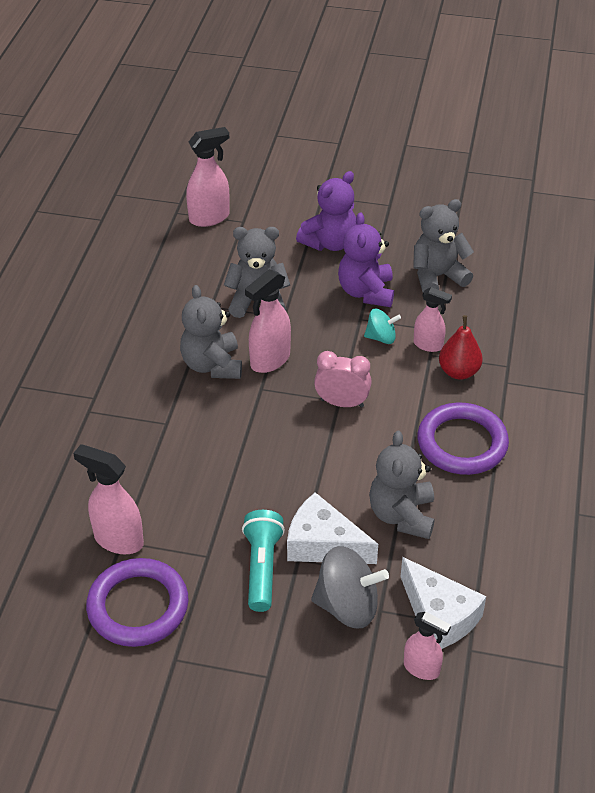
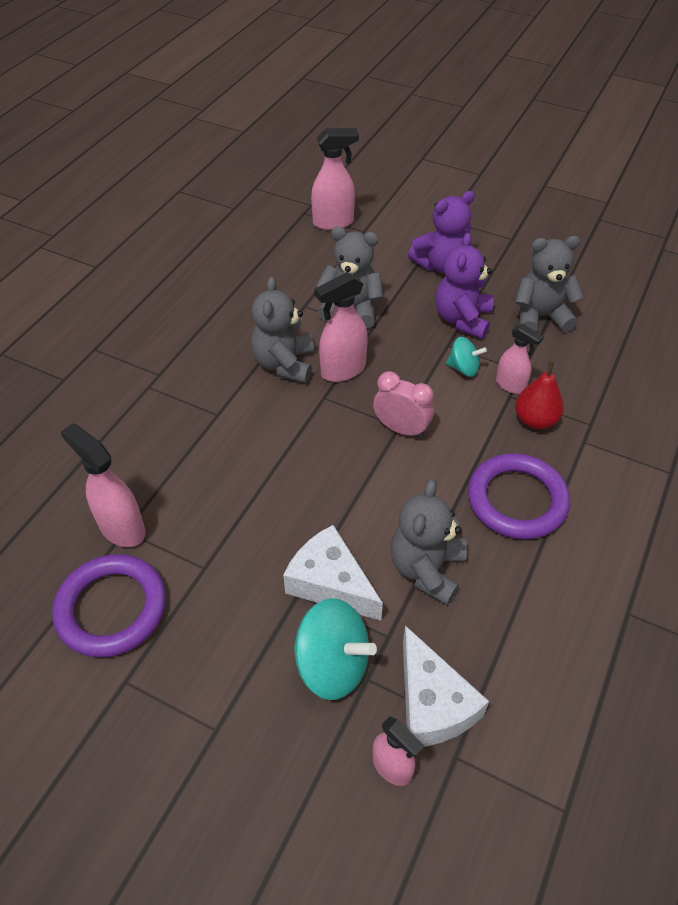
camera: 15 degrees right, 5 degrees up
(262, 567) = (256, 595): turquoise flashlight -> none
(347, 606) = (332, 664): grey spinning top -> turquoise spinning top

